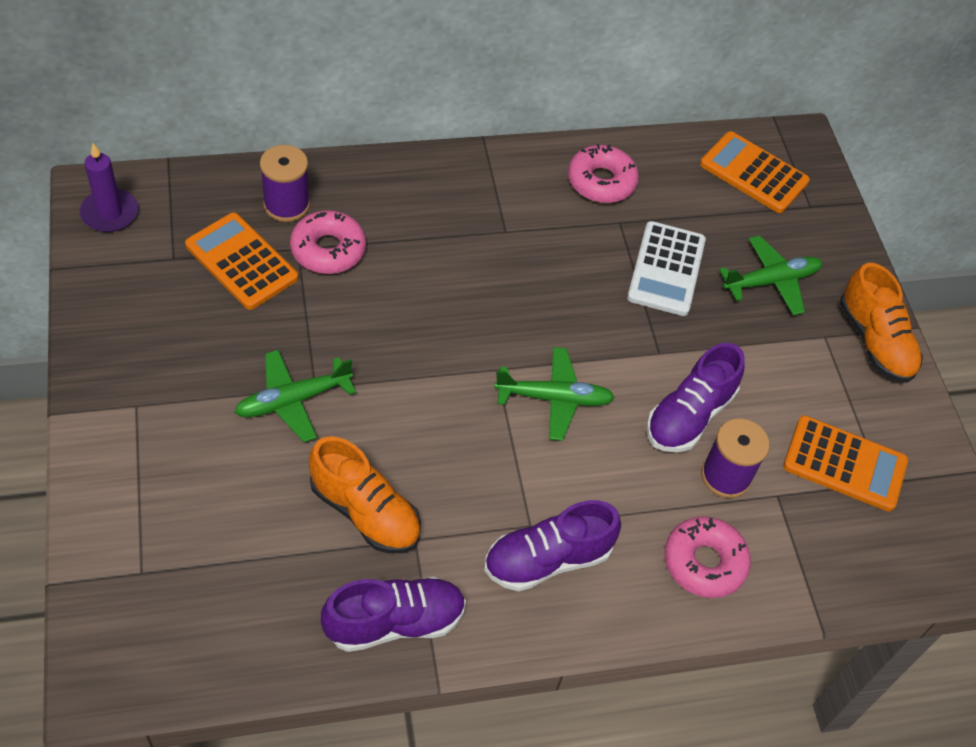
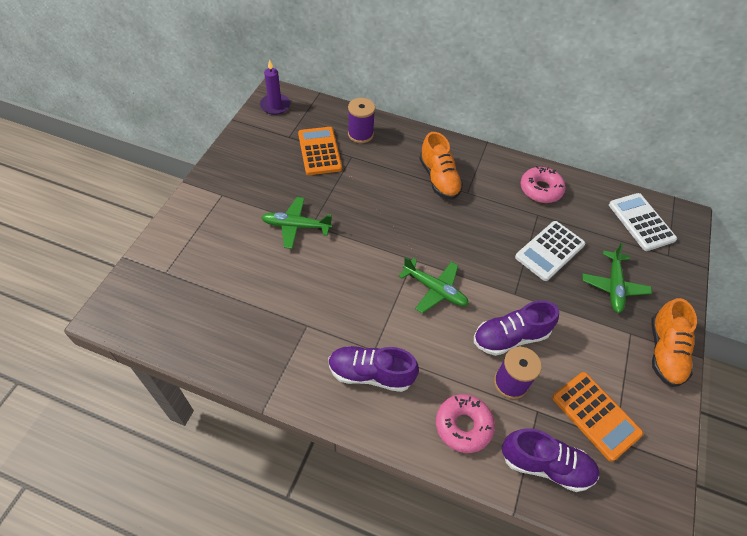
camera: 35 degrees right, 0 degrees up
(328, 250) = (366, 163): pink donut -> none
(365, 512) = (291, 298): orange shoe -> orange shoe (439, 179)
(394, 622) = (265, 362): purple shoe -> purple shoe (545, 465)
(753, 173) = (641, 222): orange calculator -> white calculator
(771, 281) = (613, 286): green plane -> green plane turned 90 degrees clockwise

